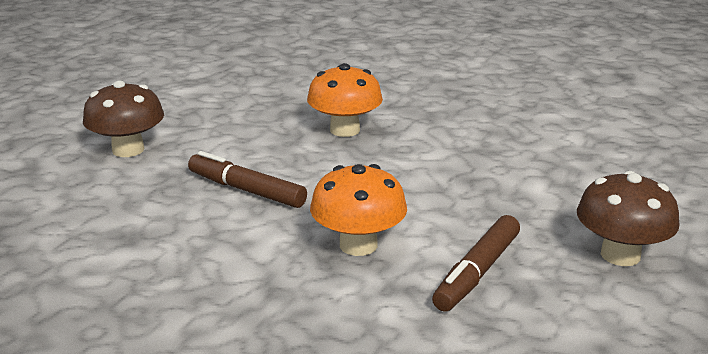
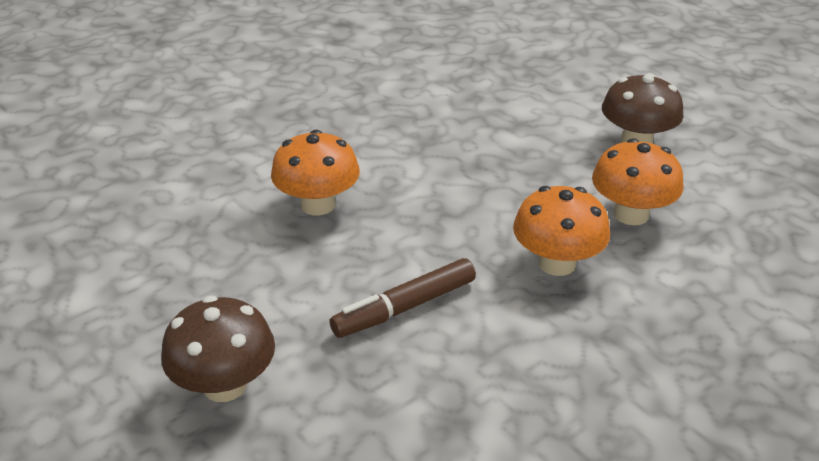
camera: 65 degrees left, 10 degrees up
(477, 272) = (631, 214): brown marker -> orange mushroom

